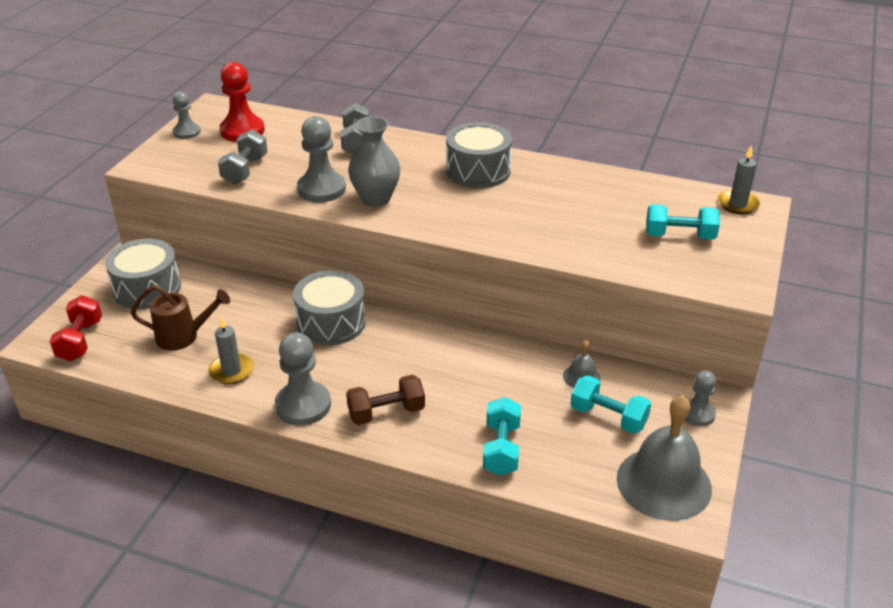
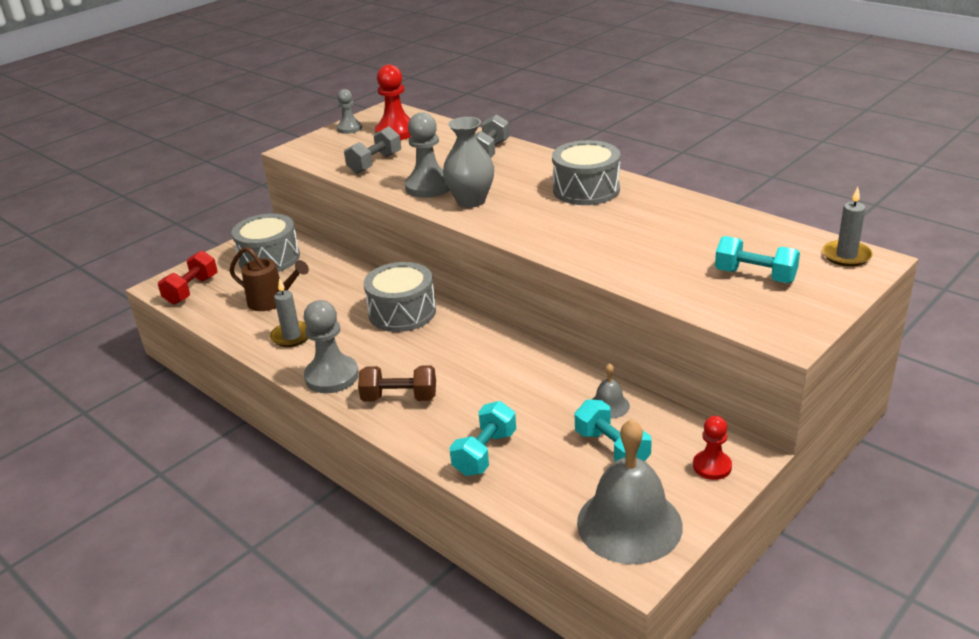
camera: 25 degrees right, 5 degrees down
(698, 413) = (712, 466): grey pawn -> red pawn

